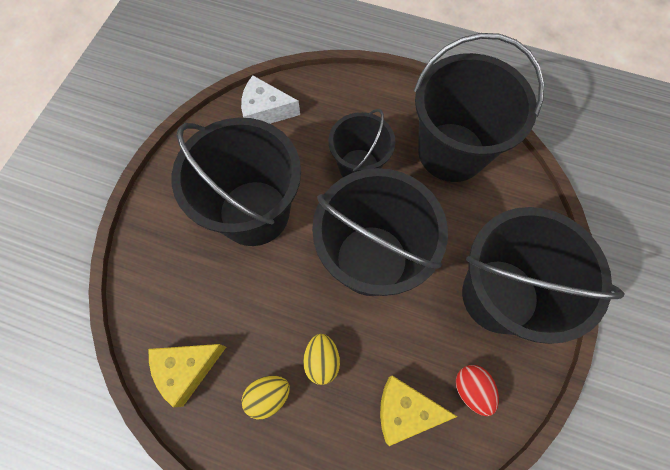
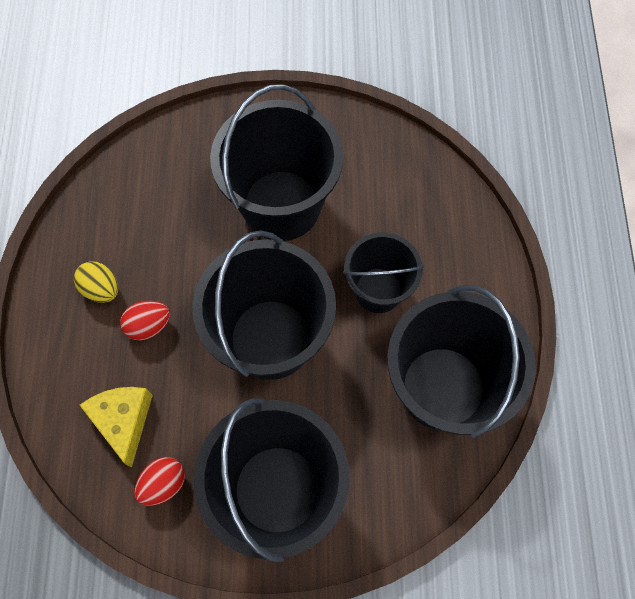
camera: 70 degrees right, 0 degrees up
(186, 369) = (105, 210): yellow cheese -> none
(265, 111) = (408, 169): white cheese -> none
(322, 361) = (149, 325): yellow egg -> red egg

